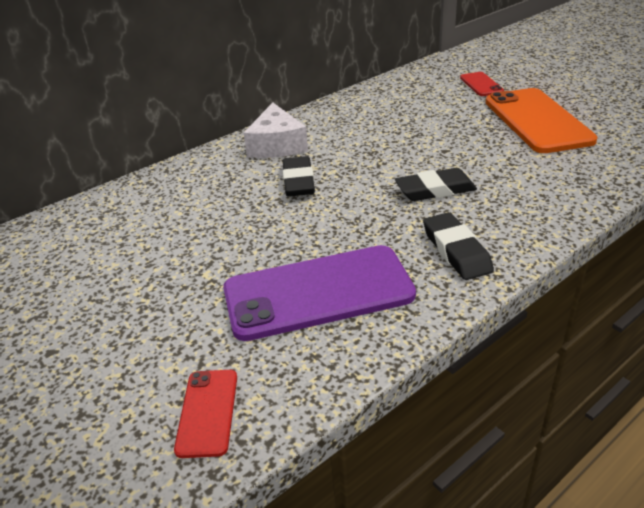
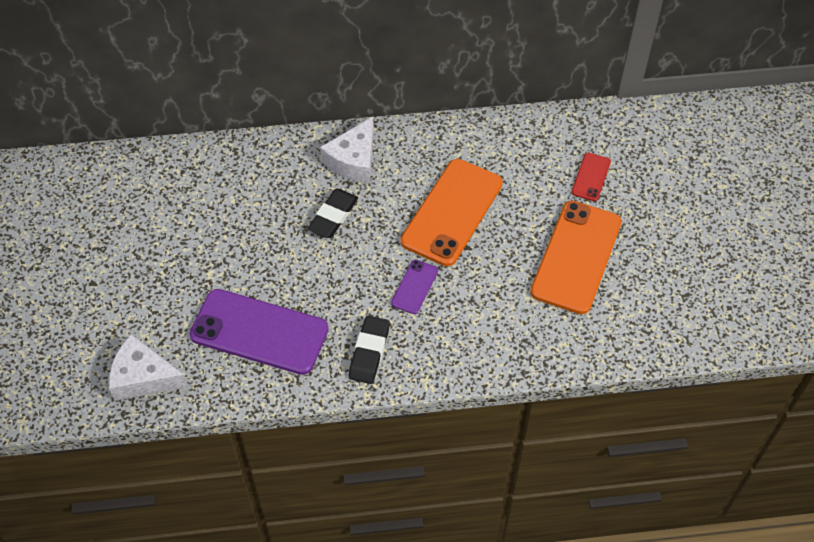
camera: 30 degrees right, 20 degrees up
(208, 412) = (143, 377): red phone -> white cheese
(403, 138) = (452, 212): none -> orange phone
(435, 190) = (415, 287): black eraser -> purple phone

